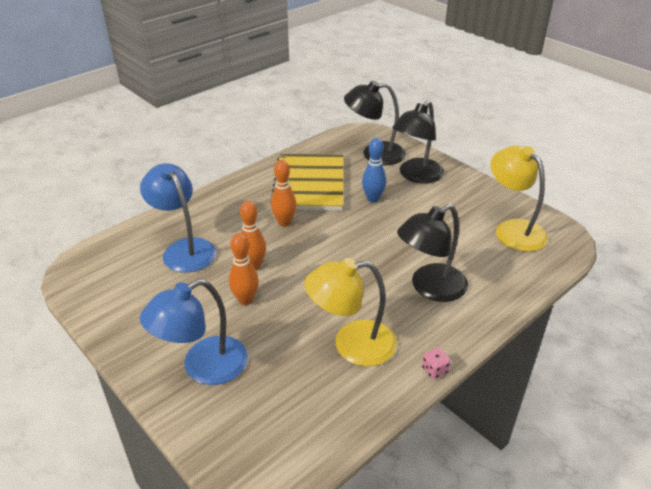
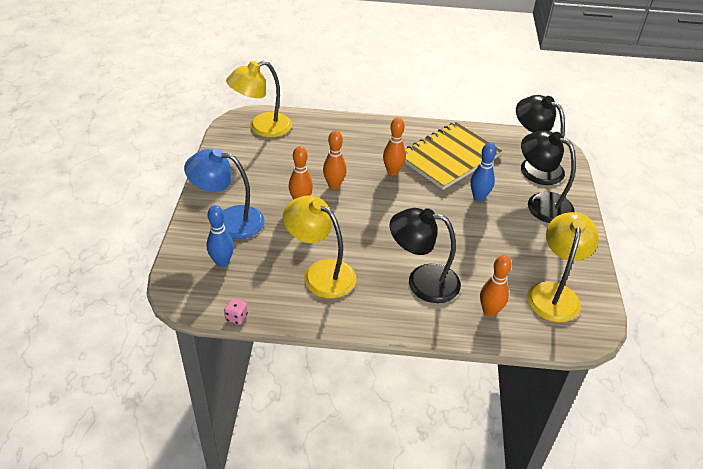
camera: 45 degrees right, 5 degrees up
(109, 262) = (262, 128): none -> yellow lamp
(184, 249) = (310, 147): blue lamp -> none
(254, 410) = (222, 262): none -> blue bowling pin
(416, 176) = (541, 203): black lamp -> black lamp turned 45 degrees clockwise
(434, 370) = (345, 327): pink dice -> pink dice (236, 317)
(500, 273) = (489, 311): none -> orange bowling pin

